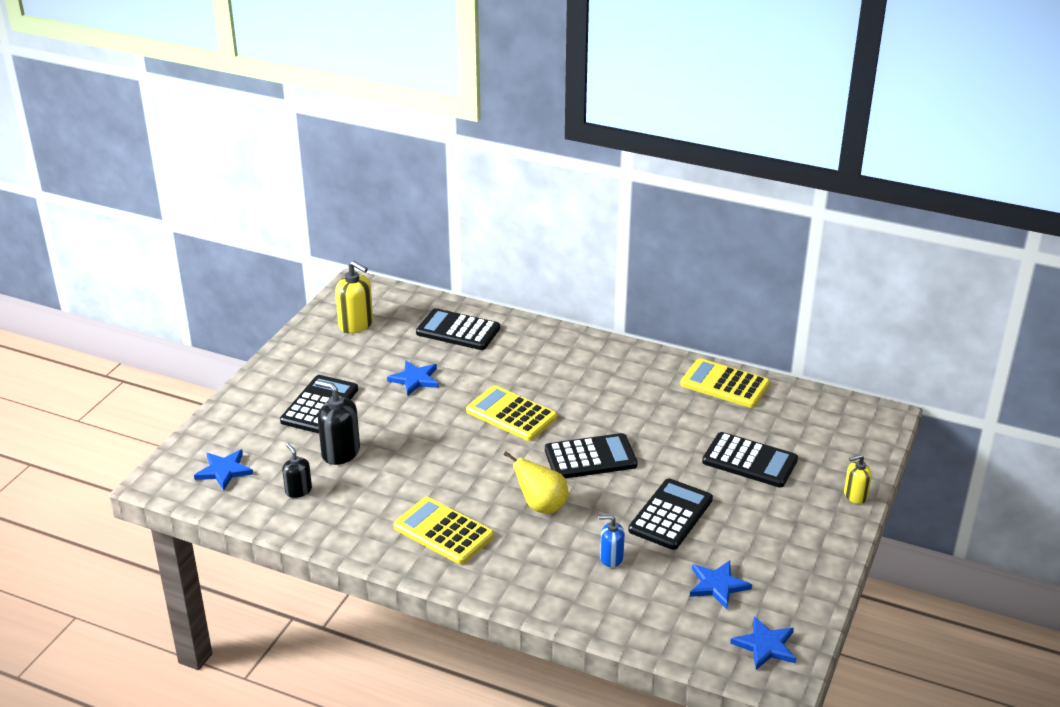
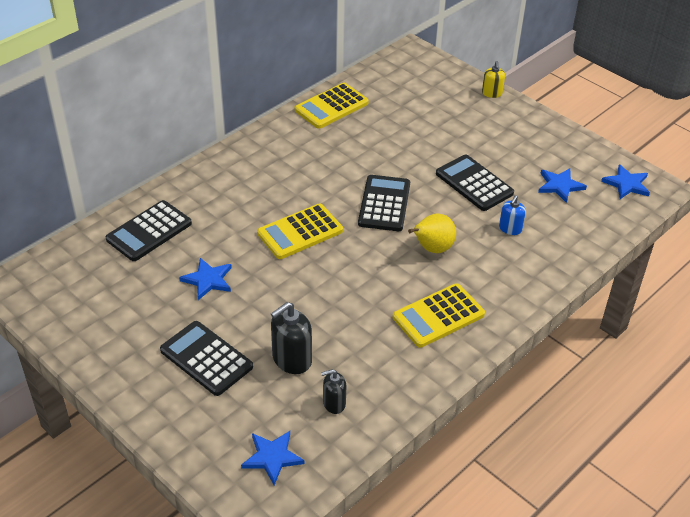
camera: 70 degrees left, 10 degrees up
(356, 324) = (83, 300): yellow soap dispenser -> none
(749, 461) = (430, 126): black calculator -> none

